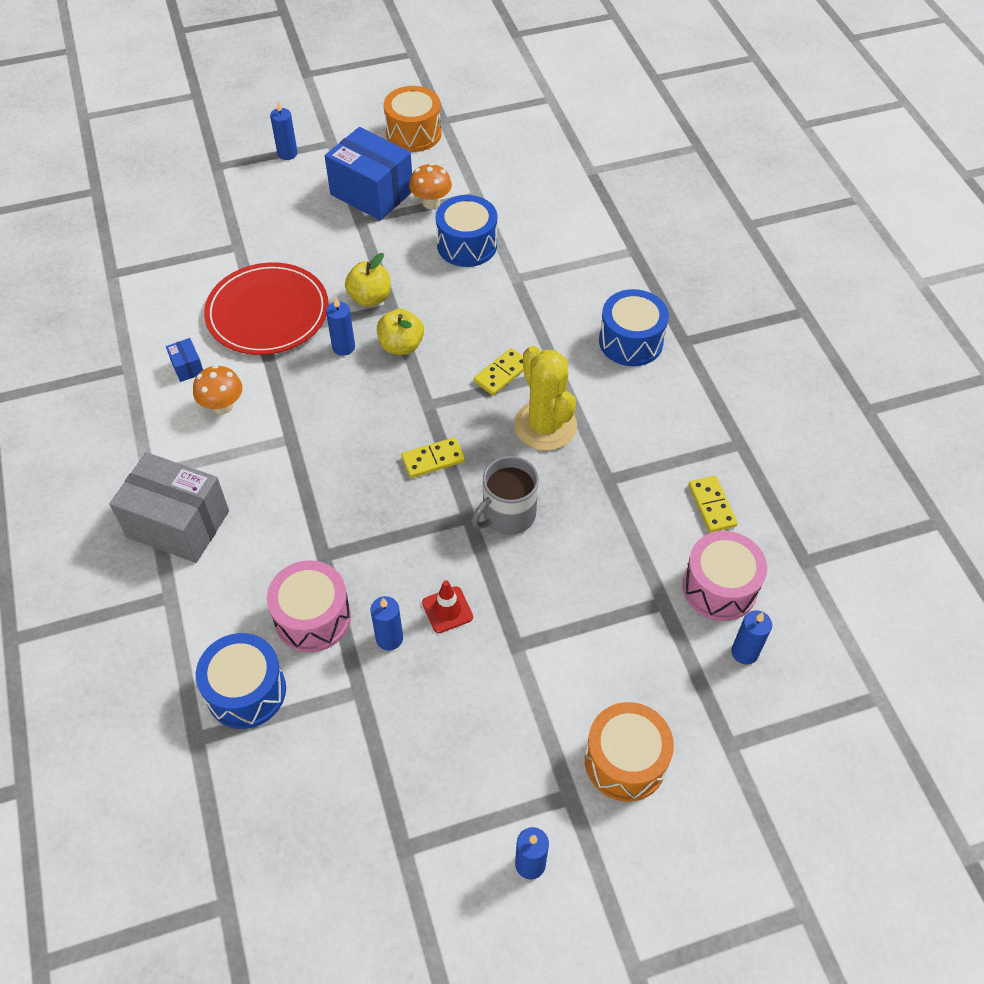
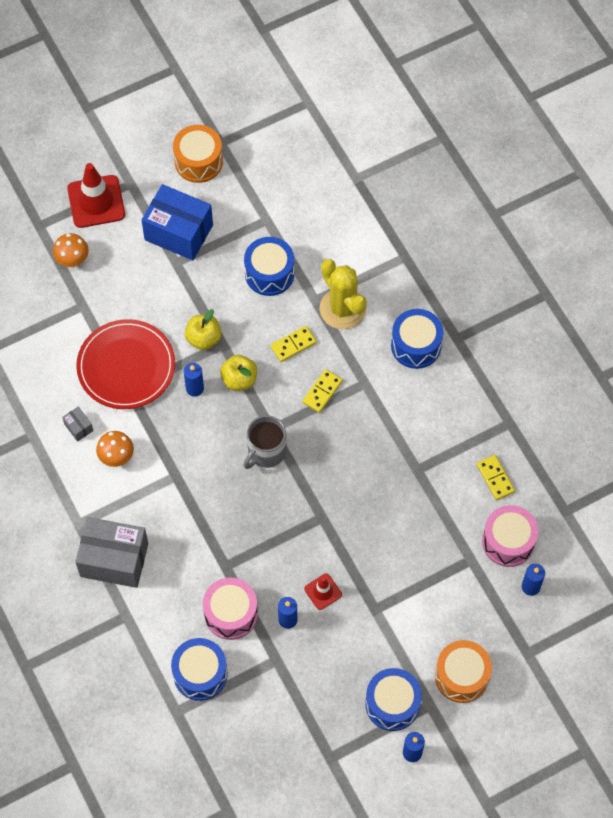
camera: 10 degrees left, 10 degrees up
(187, 367) = (78, 427): blue box -> grey box
(287, 153) = (96, 202): blue candle -> red traffic cone
(431, 203) = (230, 235): orange mushroom -> orange mushroom (72, 260)
(433, 459) = (286, 475): yellow domino -> yellow domino (293, 345)
(508, 515) = (350, 511): grey mug -> grey mug (266, 451)
(514, 784) = (392, 704): none -> blue drum
(545, 426) = (363, 432): yellow cactus -> yellow cactus (342, 309)

